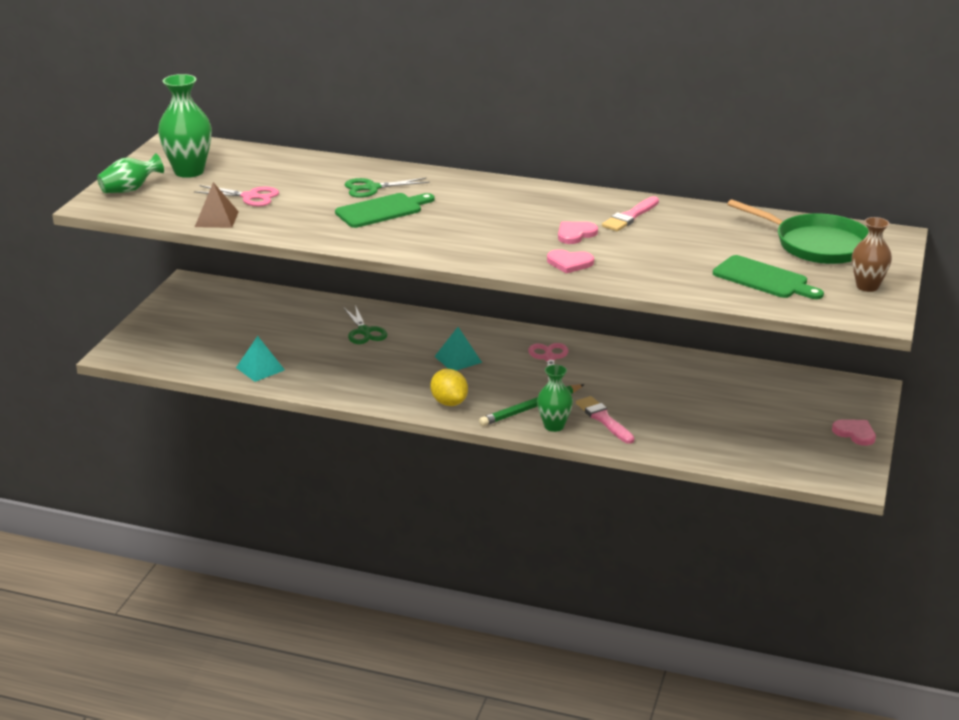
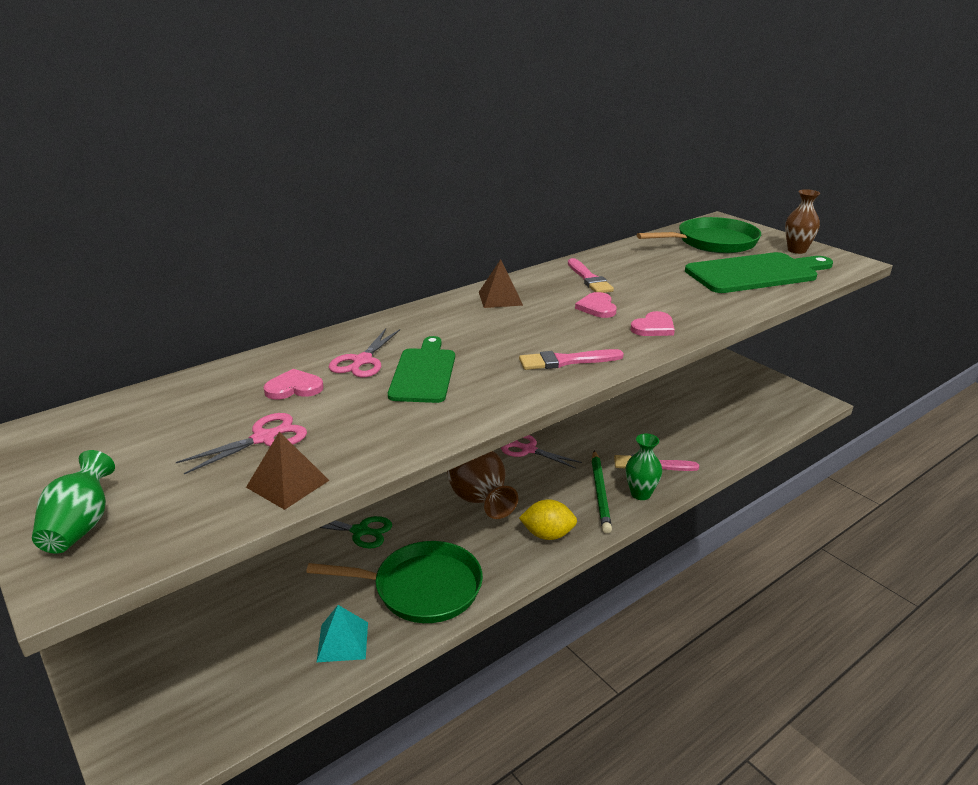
camera: 55 degrees left, 0 degrees up
(189, 171) = (116, 457): green vase -> none
(335, 376) = (422, 588): none -> green pan
(372, 188) = (362, 361): green scissors -> pink scissors
(458, 359) = (477, 497): turquoise pyramid -> brown vase
(463, 247) = (566, 361): none -> pink brush
(536, 197) = (500, 298): none -> brown pyramid
(764, 279) = (755, 273): green cutting board -> green cutting board, size x1.53
(855, 433) = (754, 377): pink heart -> pink heart (294, 388)

